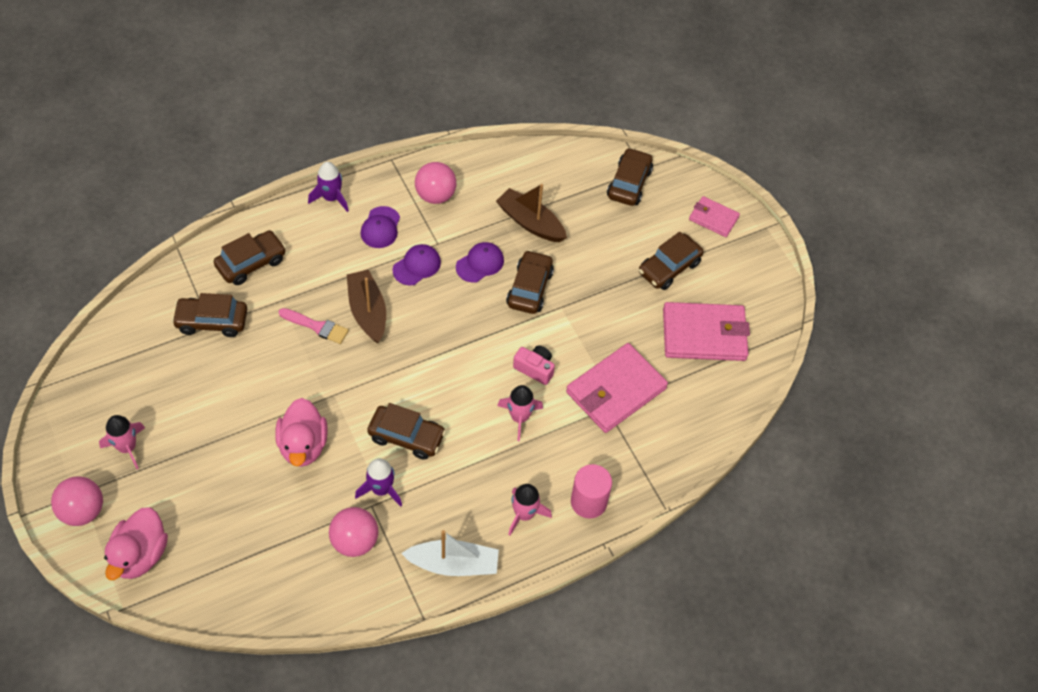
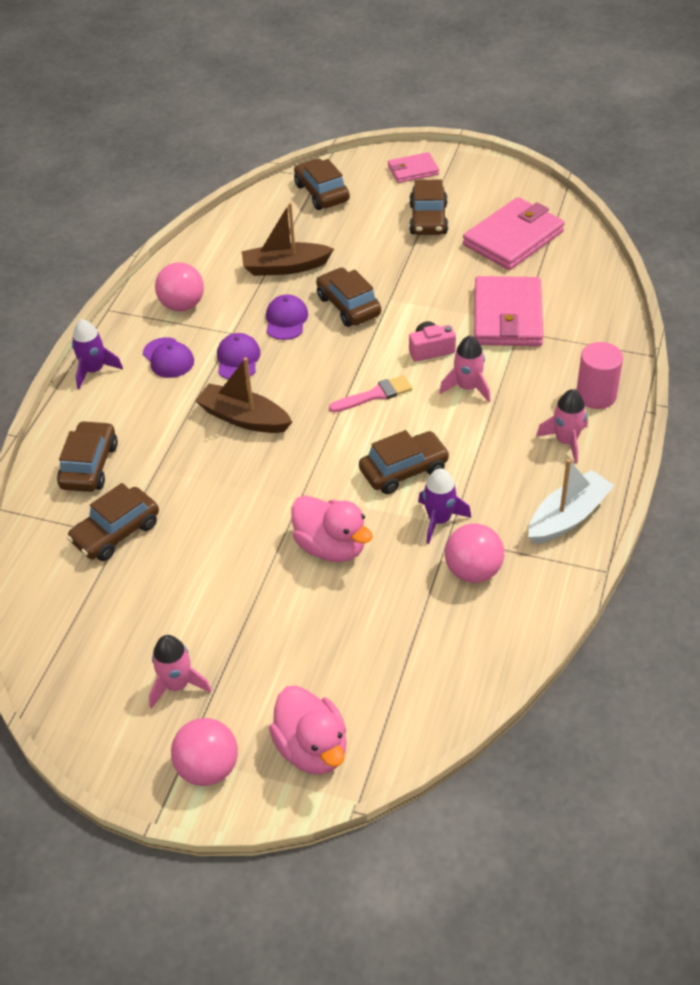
camera: 40 degrees left, 10 degrees down
(317, 326) = (216, 461): pink brush -> pink brush (375, 395)

